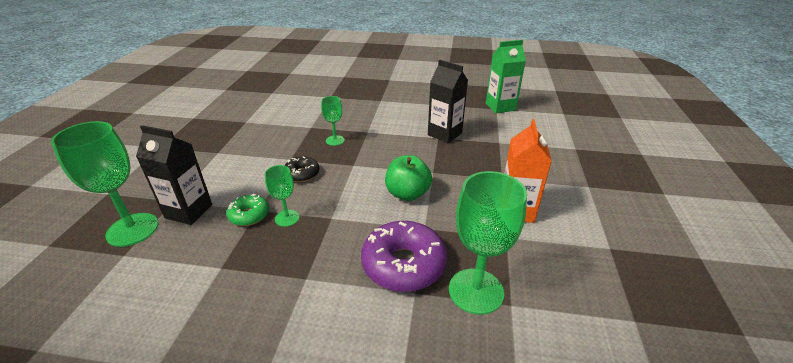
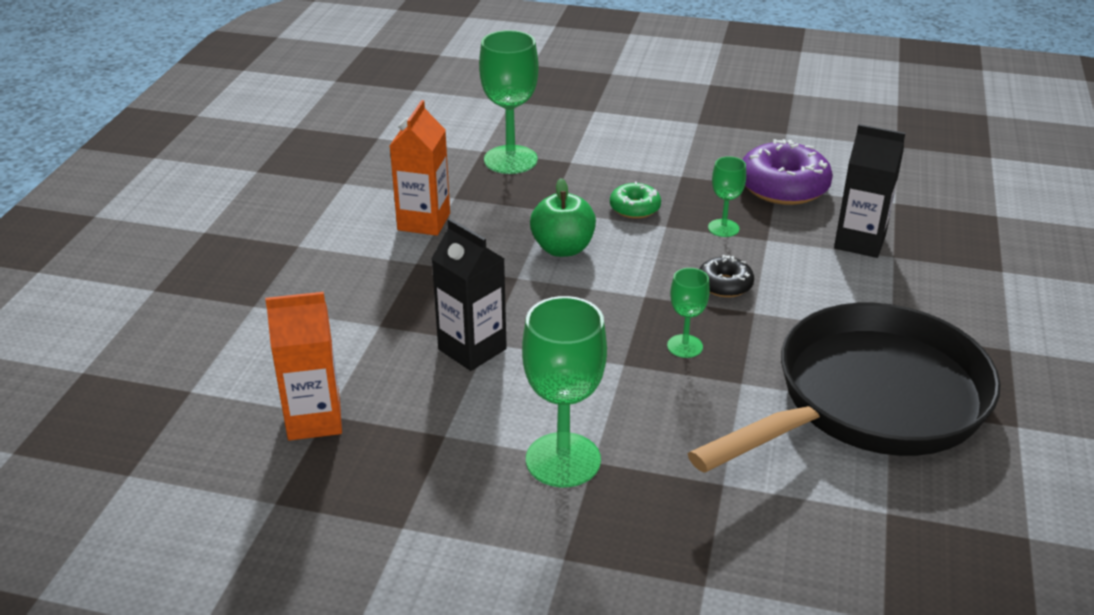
camera: 175 degrees left, 0 degrees up
(132, 229) = (913, 225): green goblet -> green goblet (563, 460)
(249, 215) = (775, 233): green donut -> green donut (635, 208)
(253, 123) = (870, 400): none -> black pan
(403, 264) = (579, 180): purple donut -> purple donut (783, 187)
(500, 107) = (314, 420): green carton -> orange carton

